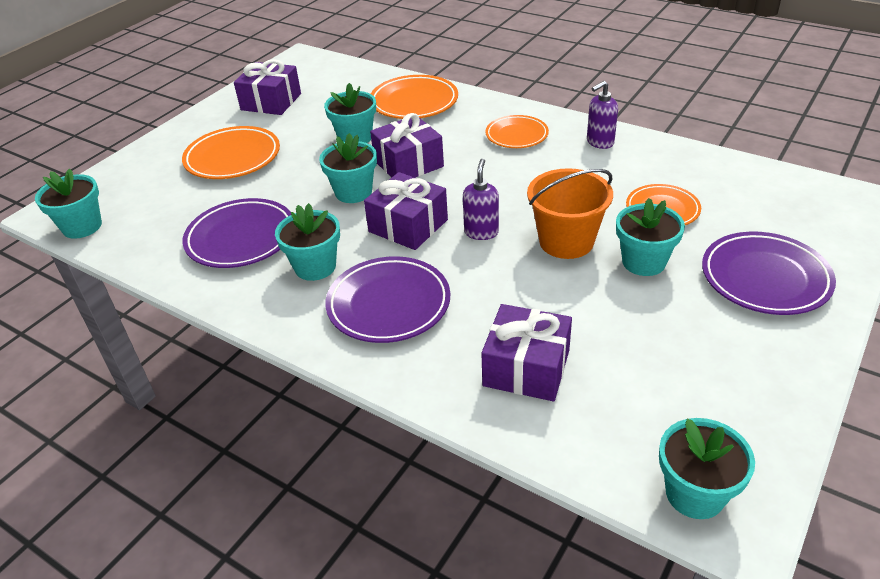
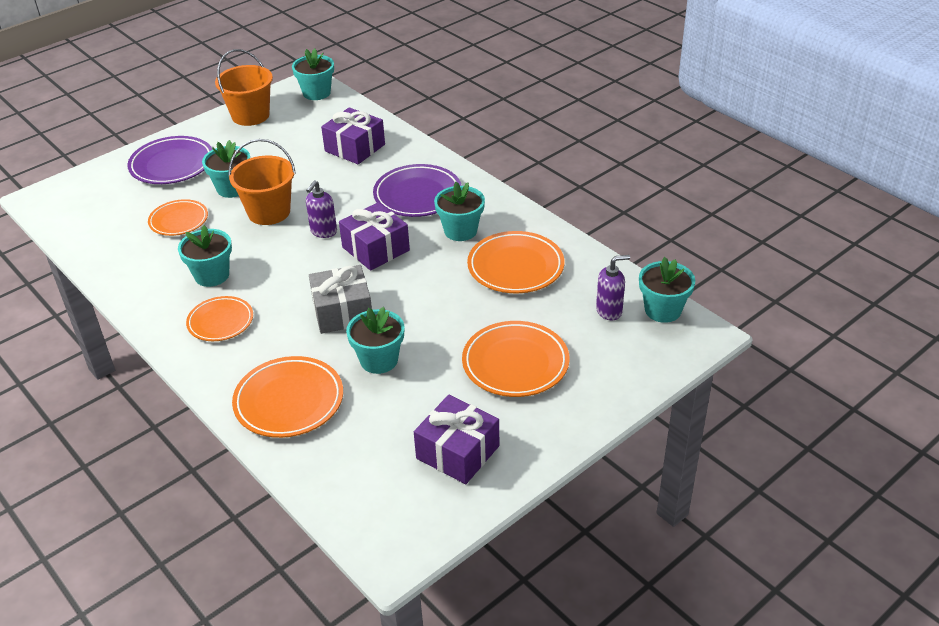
camera: 165 degrees left, 0 degrees up
(241, 238) = (515, 267): purple plate -> orange plate
(353, 192) = (407, 291): turquoise flower pot -> turquoise flower pot (212, 275)
(408, 164) = (342, 312): purple gift -> grey gift
(599, 142) = (156, 294): purple soap dispenser -> purple soap dispenser (609, 311)
(757, 400) = (250, 115): none -> orange bucket

